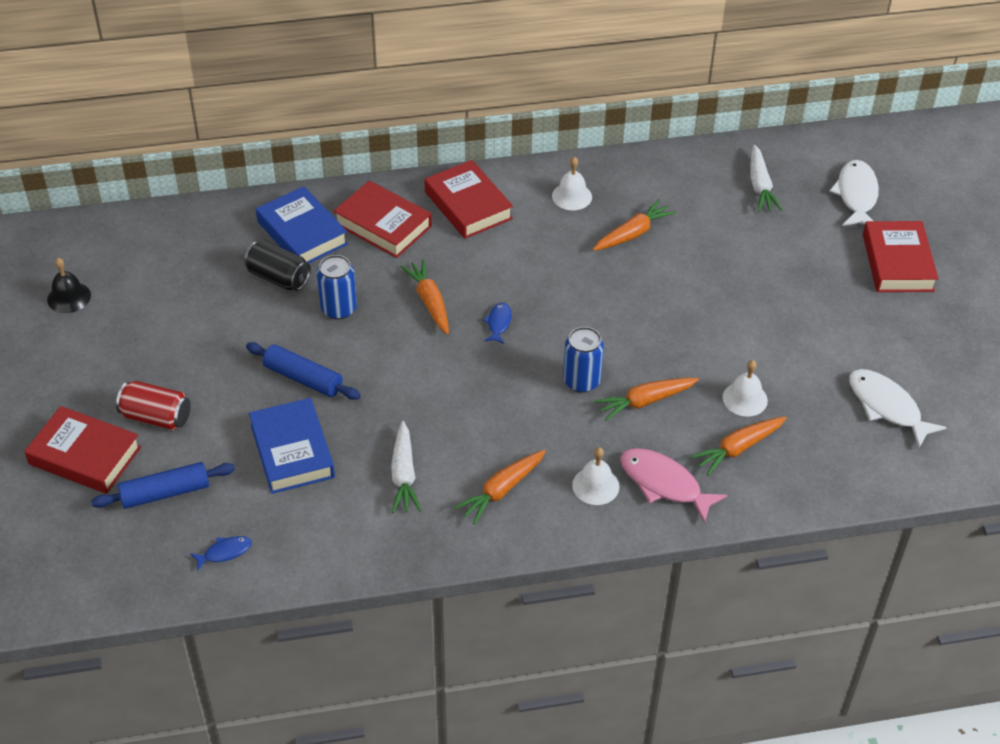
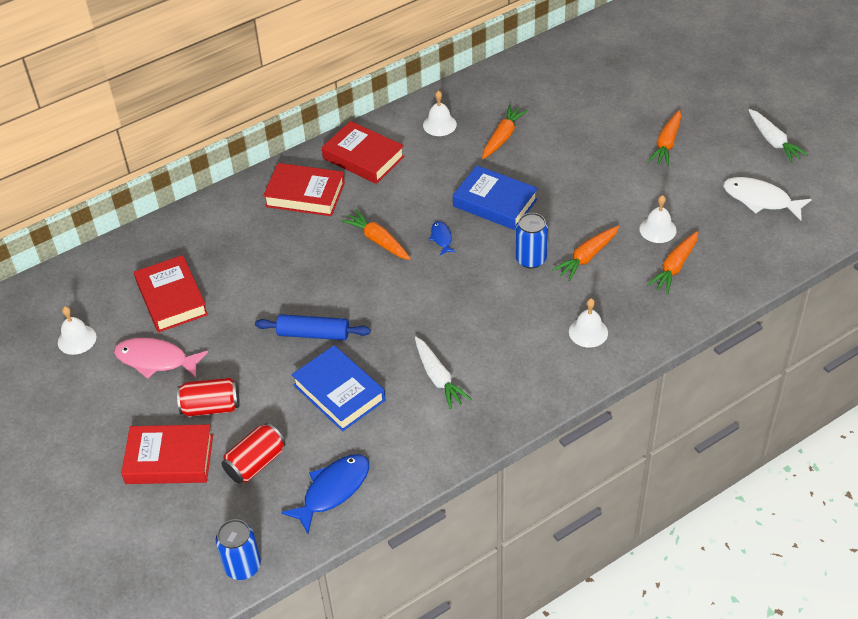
camera: 20 degrees left, 0 degrees up
(69, 297) = (77, 339): black bell -> white bell
(165, 493) = (255, 463): blue rolling pin -> red can
(224, 552) = (333, 490): blue fish -> blue fish, size x1.91
(278, 277) = (245, 263): black can -> none
(302, 233) = (243, 222): blue book -> blue book (495, 203)
(338, 309) = (309, 271): blue can -> blue can (242, 566)
(501, 490) = (520, 361): orange carrot -> orange carrot (666, 144)
(664, 484) = (637, 312): pink fish -> pink fish (156, 360)
(760, 186) = (575, 71): white carrot -> white carrot (773, 141)
(856, 195) = (648, 56): white fish -> none
(897, 262) = (706, 95): red book -> red book (171, 298)

